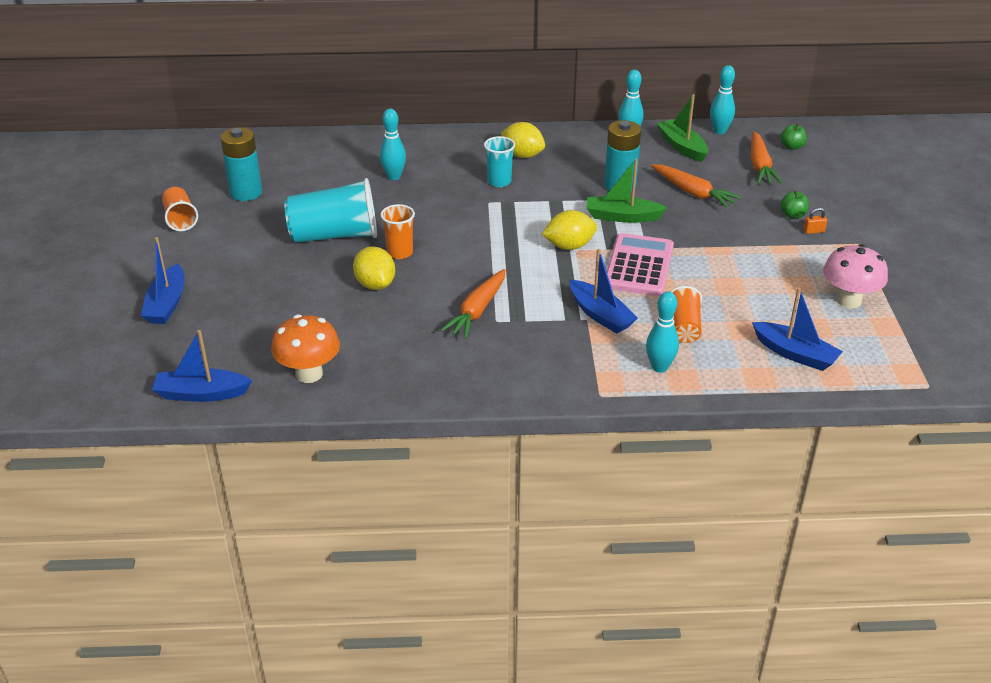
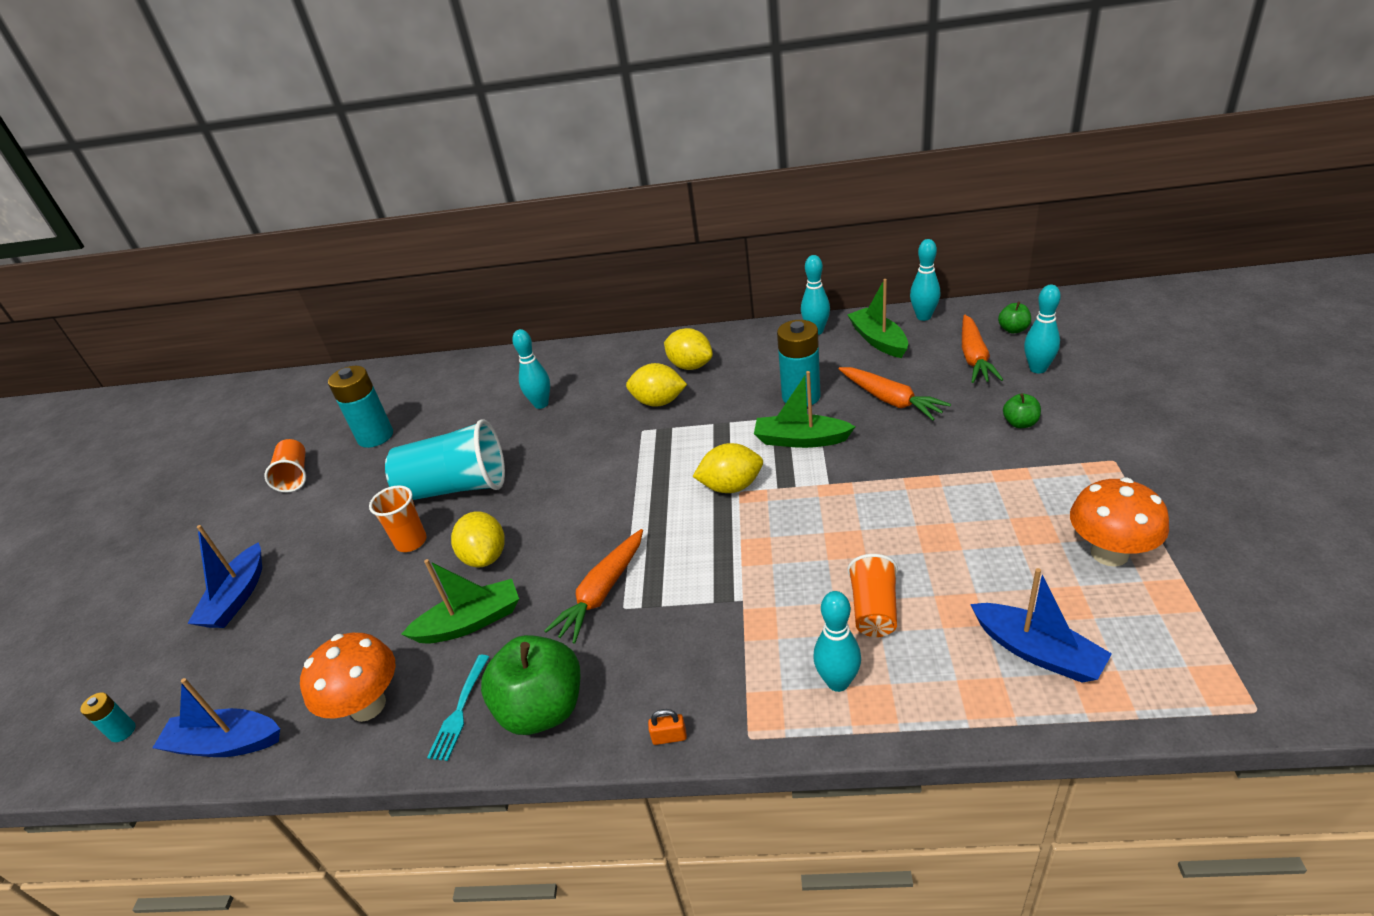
camera: 10 degrees right, 0 degrees up
(109, 386) = (123, 731): none -> turquoise battery
(376, 326) = (470, 622): none -> green boat
(383, 377) = (460, 710): none -> turquoise fork
(400, 253) = (525, 508): orange cup -> orange cup (411, 542)
(447, 378) = (542, 708): none -> green apple
(499, 182) = (658, 402): turquoise cup -> yellow lemon
(600, 315) = (761, 592): blue boat -> none
(639, 266) = (817, 511): pink calculator -> none
(809, 177) = (1038, 369): none -> turquoise bowling pin
(813, 231) = (1050, 445): orange padlock -> orange padlock (669, 737)
(848, 300) = (1109, 553): pink mushroom -> orange mushroom

